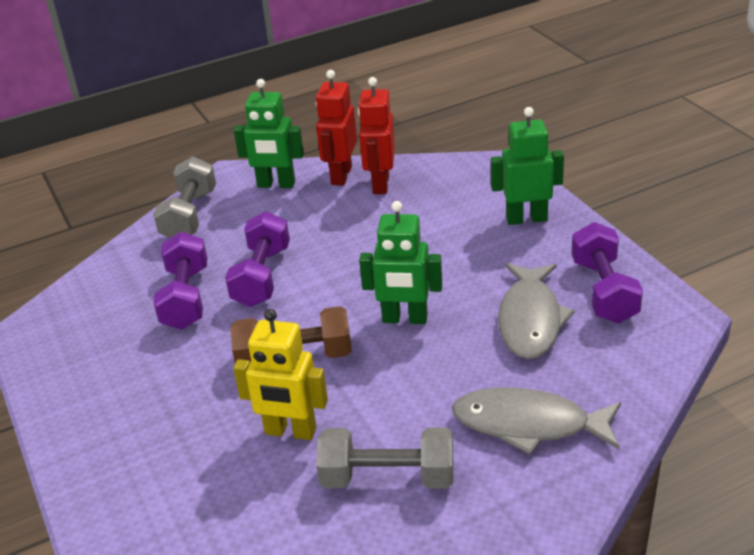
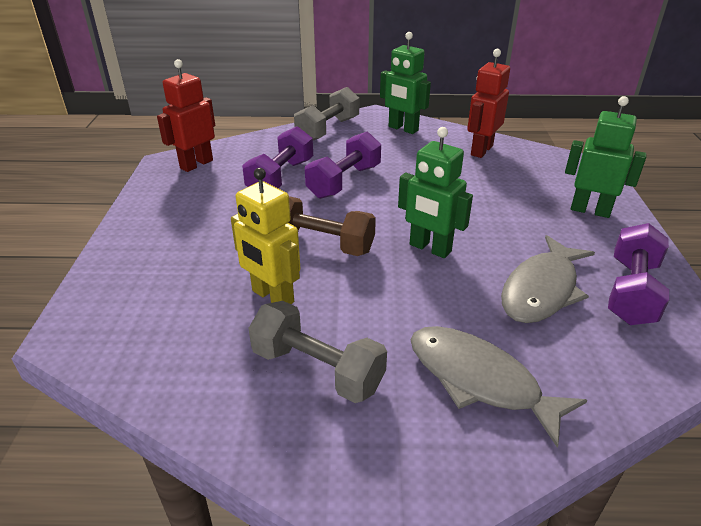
camera: 25 degrees right, 0 degrees up
(341, 175) = (455, 136): red robot -> red robot (196, 164)

